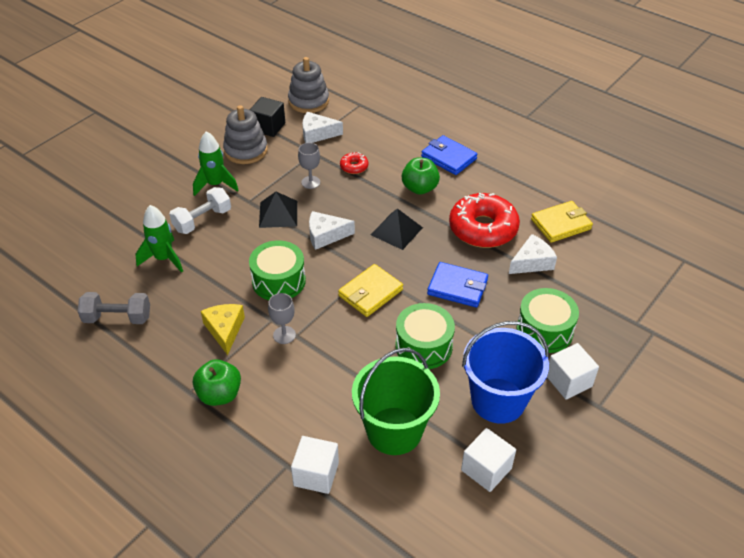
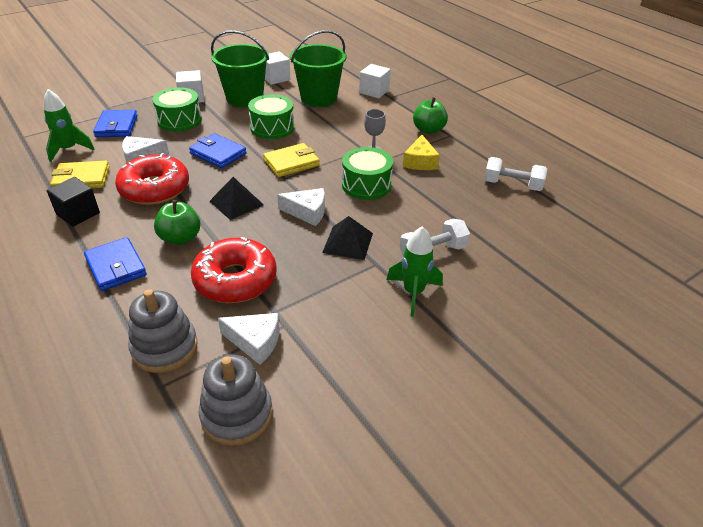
camera: 165 degrees left, 5 degrees down
(117, 318) = (512, 185): grey dumbbell -> white dumbbell
(164, 259) = (474, 223): green rocket -> green rocket (69, 150)
(246, 150) = (364, 336): grey stacking toy -> grey stacking toy (165, 347)
(268, 127) = (320, 372): black cube -> black cube (78, 214)
(310, 182) = (297, 271): grey goblet -> none
(354, 167) = (235, 280): red donut -> red donut, size x2.25
(498, 400) = (244, 98): blue bucket -> green bucket
(605, 301) = (116, 126): none -> blue wallet

